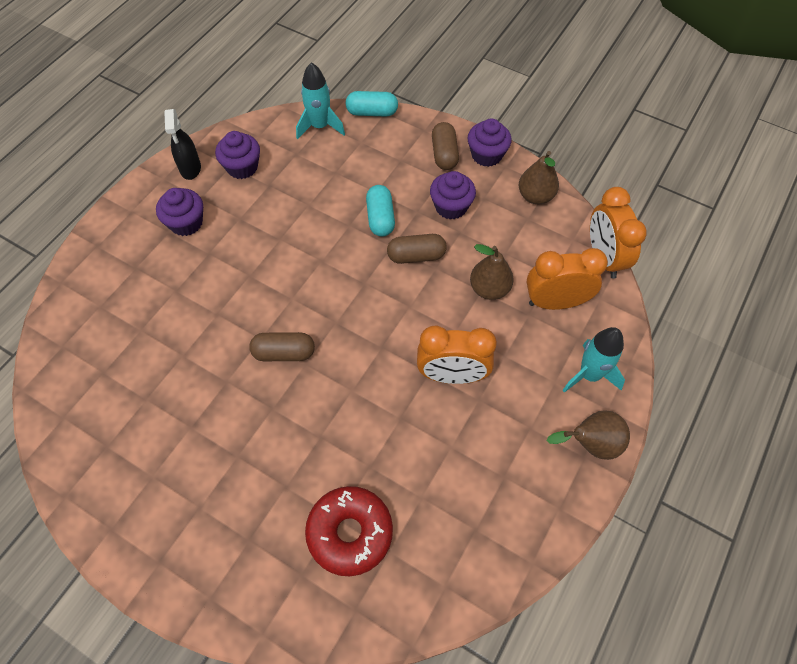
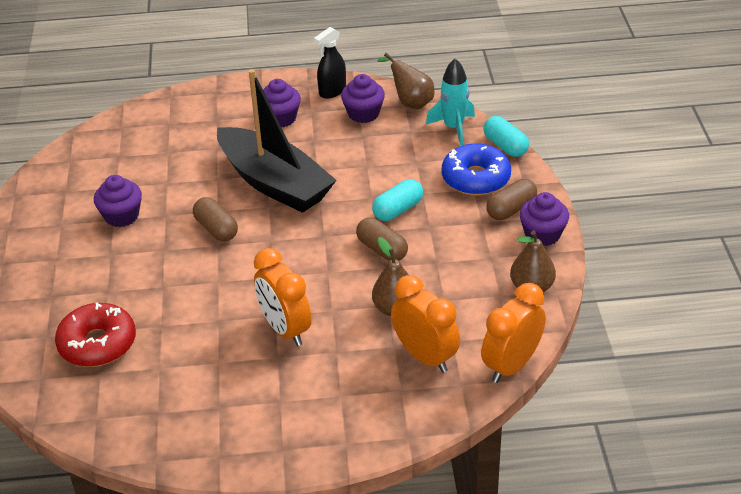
camera: 55 degrees right, 20 degrees down
(266, 277) = (274, 183): none -> black boat
(391, 151) = (475, 178): none -> blue donut
(451, 207) = (457, 243): purple cupcake -> purple cupcake (121, 216)
(589, 374) = (370, 414): turquoise rocket -> none
(590, 444) = (299, 447): brown pear -> brown pear (410, 102)

